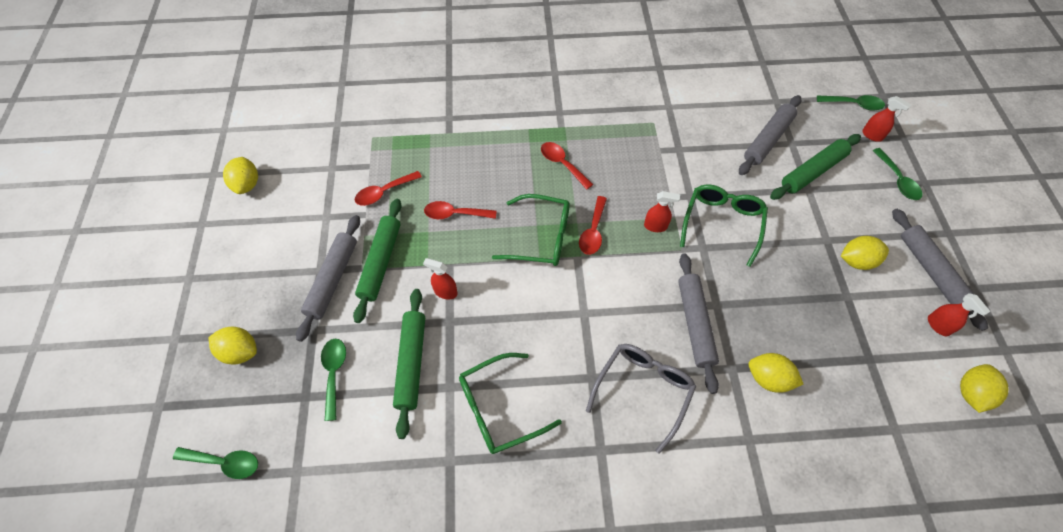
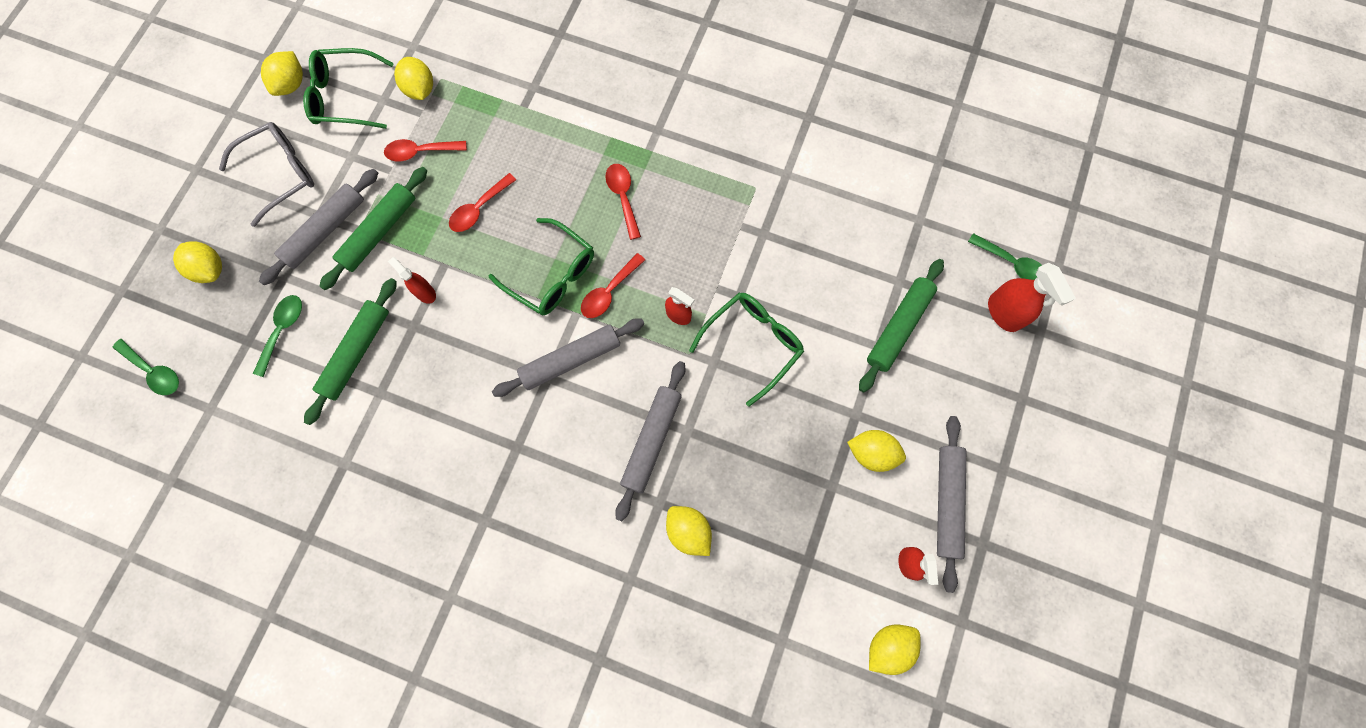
camera: 25 degrees right, 15 degrees up
(359, 150) = (420, 89): none -> yellow lemon
(455, 214) = (479, 209): red spoon -> red spoon turned 75 degrees counterclockwise
(499, 408) = (413, 435): green glasses -> green glasses (345, 97)
(643, 390) = (558, 483): grey glasses -> grey glasses (280, 174)
(768, 140) = (874, 265): grey rolling pin -> grey rolling pin (571, 360)
(813, 171) = (898, 327): green rolling pin -> green rolling pin turned 45 degrees counterclockwise
(872, 135) = (1003, 313): red spray bottle -> red spray bottle, size x1.58
(897, 180) = (991, 381): green spoon -> none

